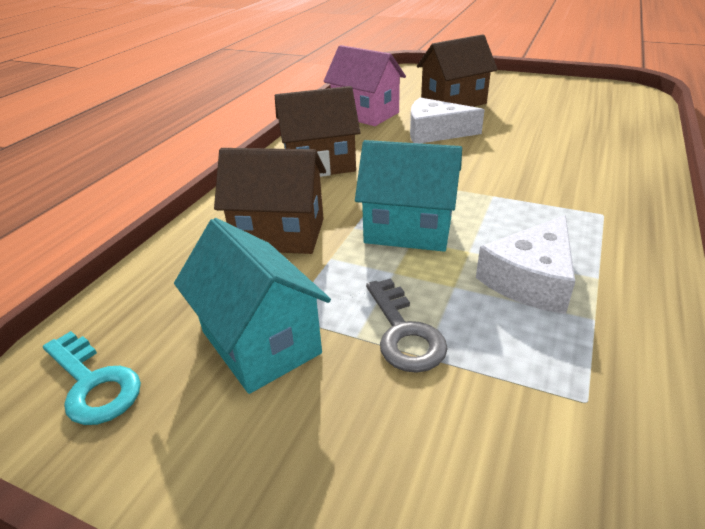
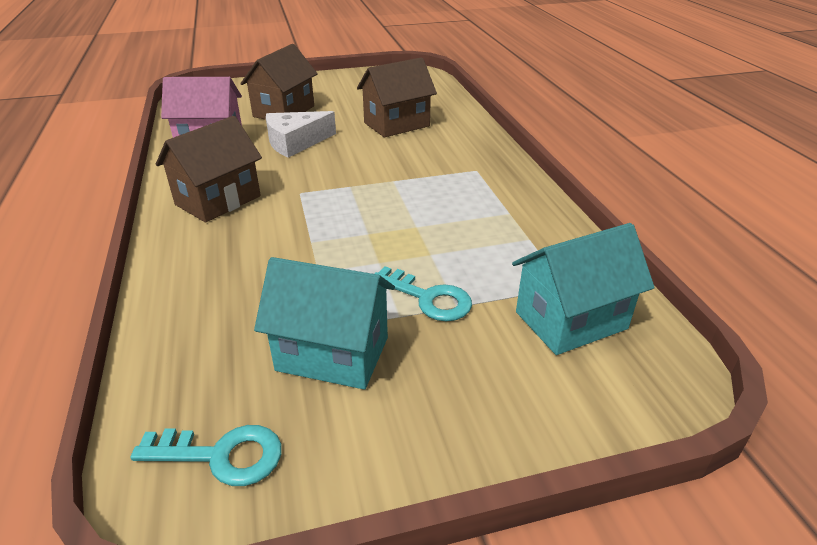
camera: 40 degrees left, 0 degrees up
(279, 234) = (251, 271): brown house -> brown house (396, 124)
(404, 333) = (429, 298): grey key -> turquoise key
(408, 230) = (357, 228): turquoise house -> turquoise house (571, 320)
(531, 279) = (473, 229): white cheese -> none

